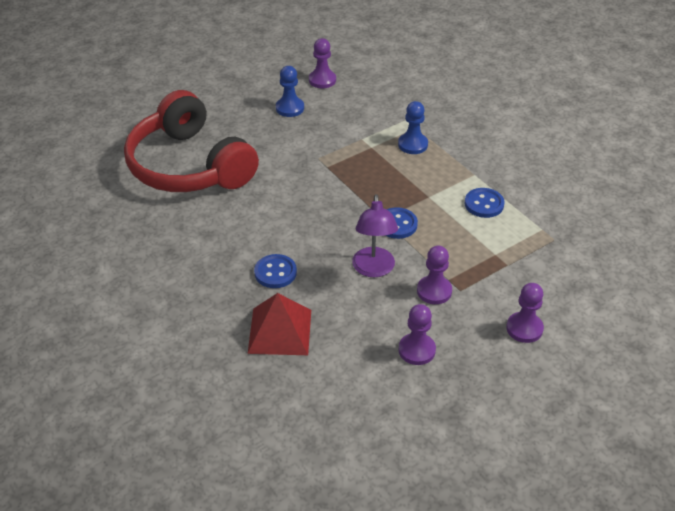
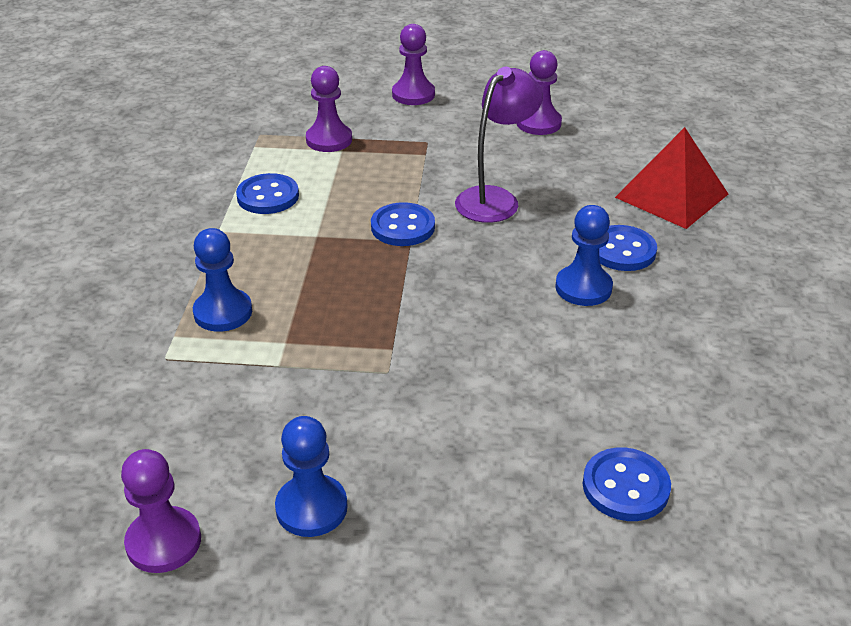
camera: 140 degrees left, 5 degrees down
(189, 166) = (625, 487): red headphones -> blue button
(275, 239) = (583, 288): none -> blue pawn
(434, 291) = (455, 153): purple pawn -> purple pawn (329, 140)

